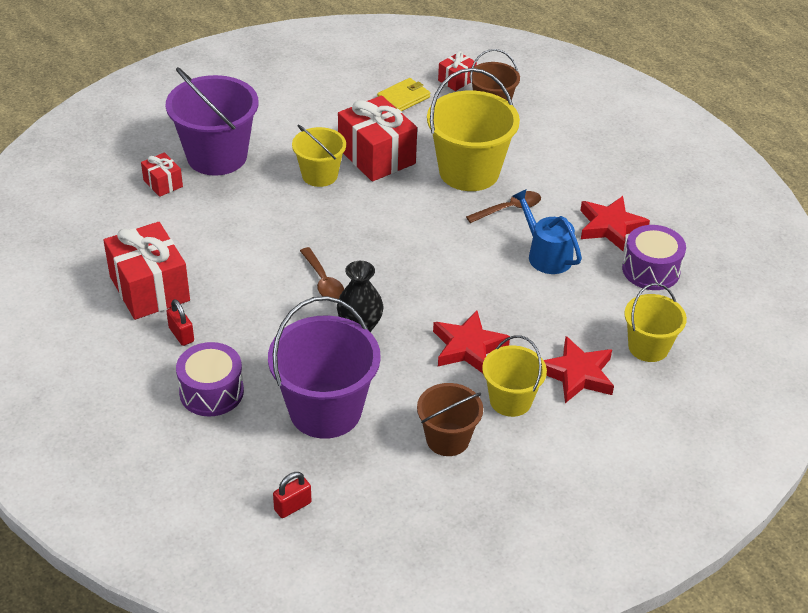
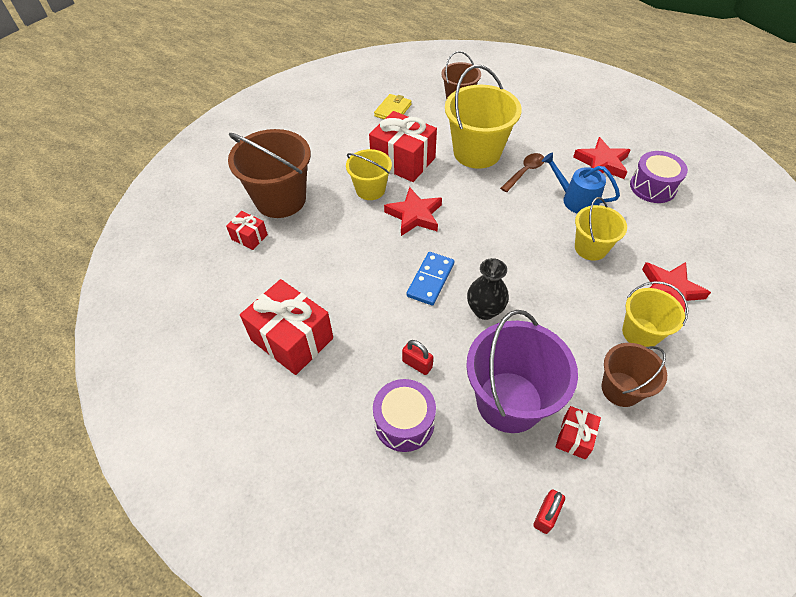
camera: 20 degrees left, 10 degrees up
(181, 335) = (345, 374): red padlock -> red padlock (417, 364)
(217, 156) = (280, 199): purple bucket -> brown bucket
(323, 281) = (430, 280): brown spoon -> blue domino
(456, 80) = (421, 86): red gift -> red gift (574, 437)
(468, 347) = (577, 297): red star -> red star (414, 215)
(648, 347) = (698, 249): yellow bucket -> yellow bucket (590, 248)

